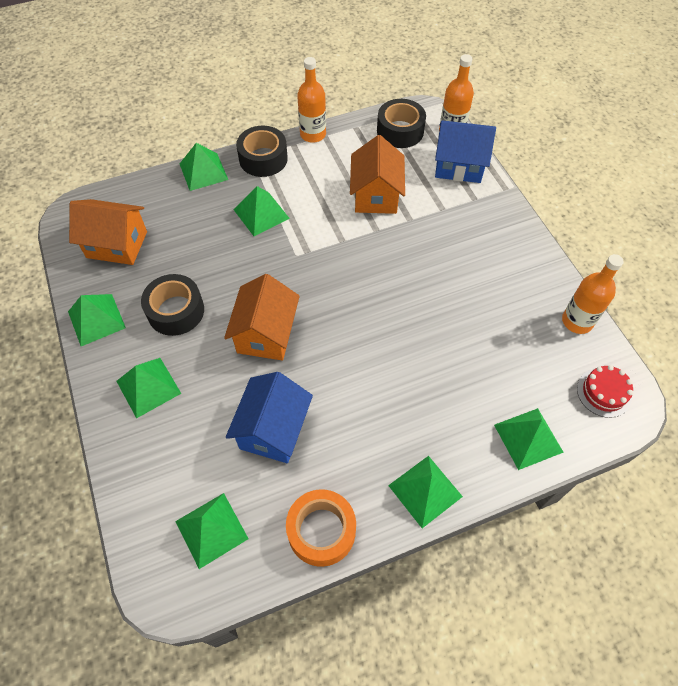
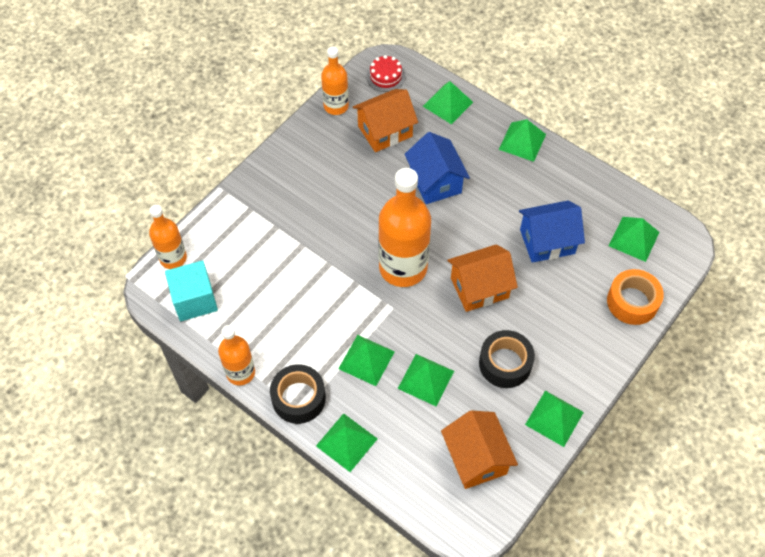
camera: 120 degrees left, 0 degrees up
(148, 387) = (577, 339): green pyramid -> green pyramid (426, 379)
(321, 531) = (587, 182): orange tape -> orange tape (632, 302)
(333, 283) = (403, 267): none -> orange bottle
(376, 195) = (290, 282): orange house -> orange house (385, 131)
(400, 131) = (194, 300): black tape -> turquoise cube
(459, 166) = (216, 235): blue house -> blue house (435, 182)

